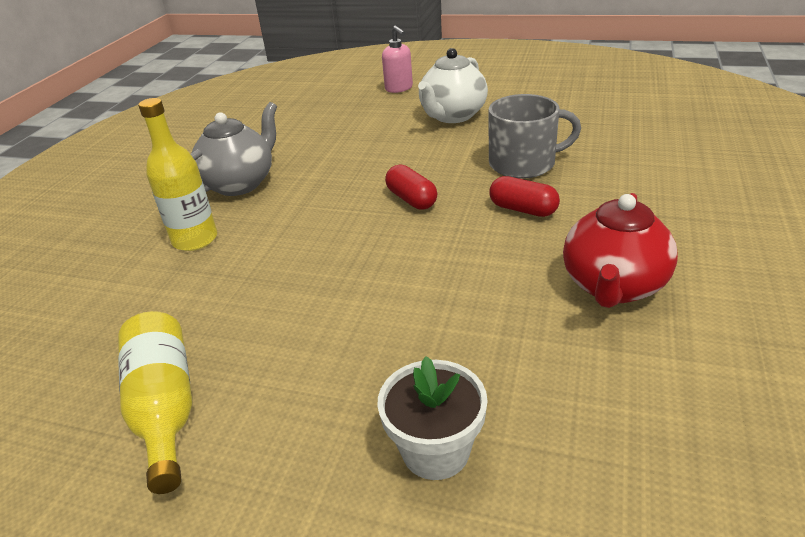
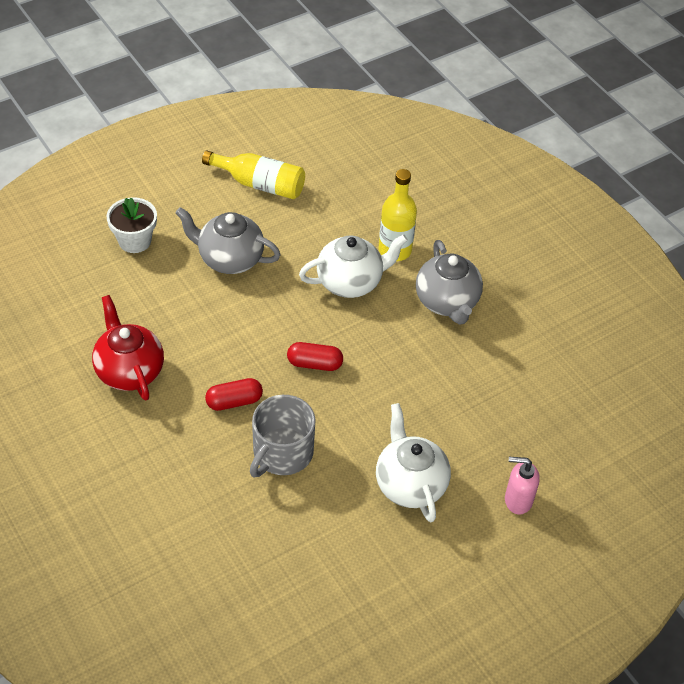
camera: 125 degrees right, 15 degrees up
(277, 238) = (350, 282): none -> white teapot
(349, 334) = (229, 259): none -> grey teapot

